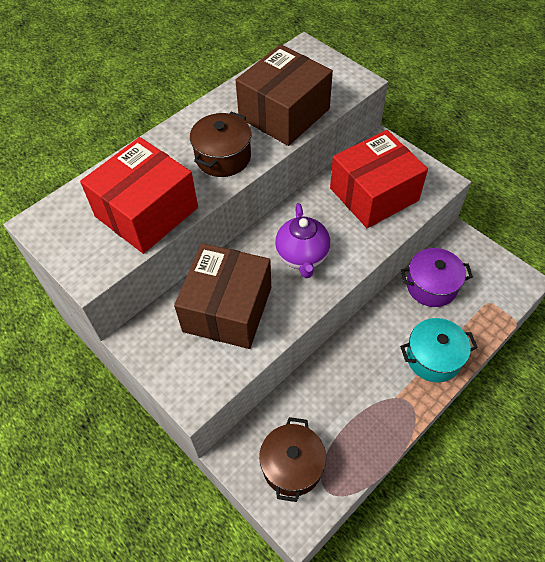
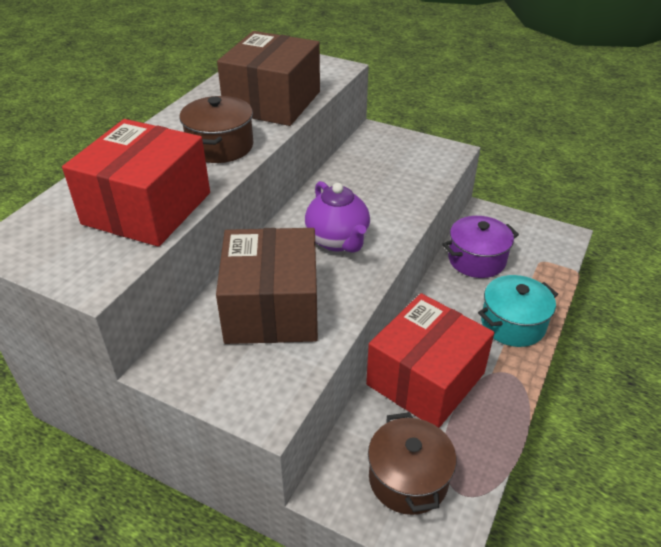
camera: 20 degrees left, 15 degrees down
(374, 194) = (388, 173): red box -> red box (425, 379)

